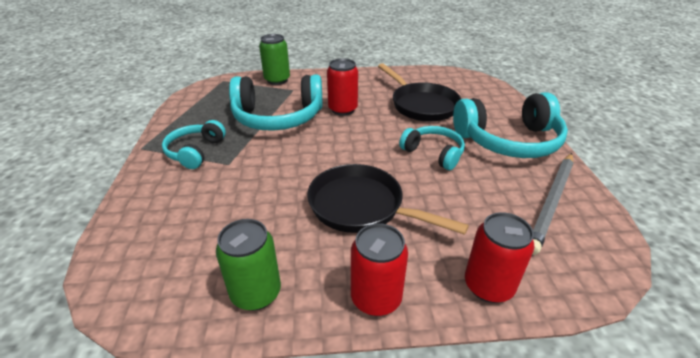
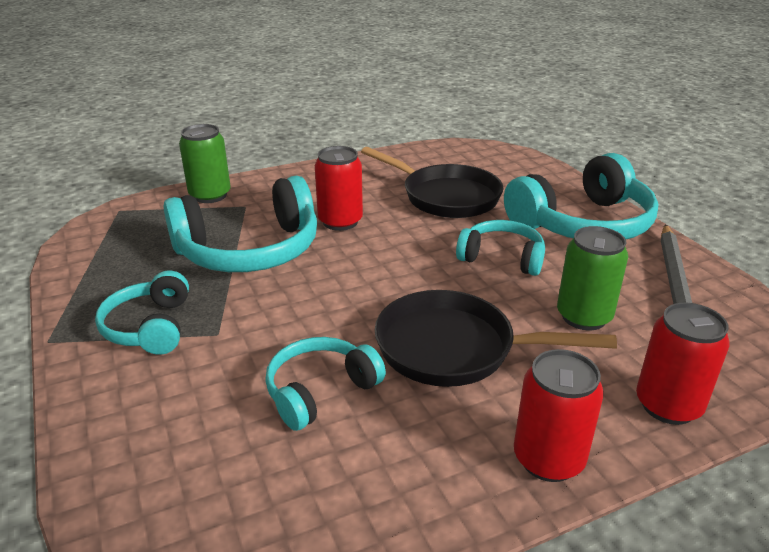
camera: 20 degrees left, 5 degrees down
(256, 293) = (386, 501): green can -> green can (583, 317)
(262, 213) = (320, 391): none -> turquoise headphones

